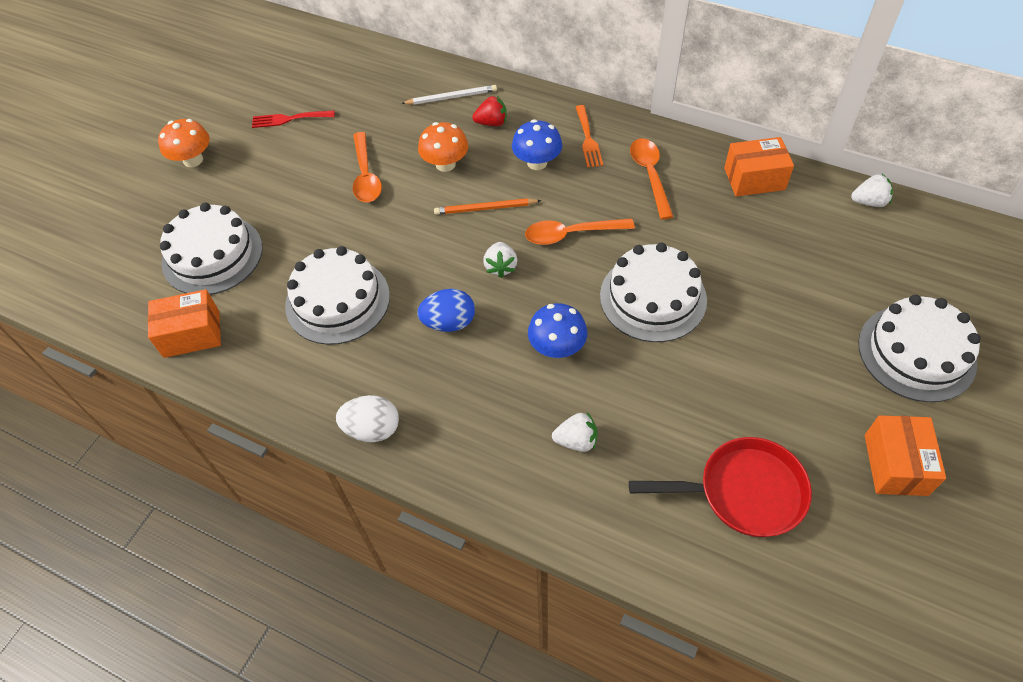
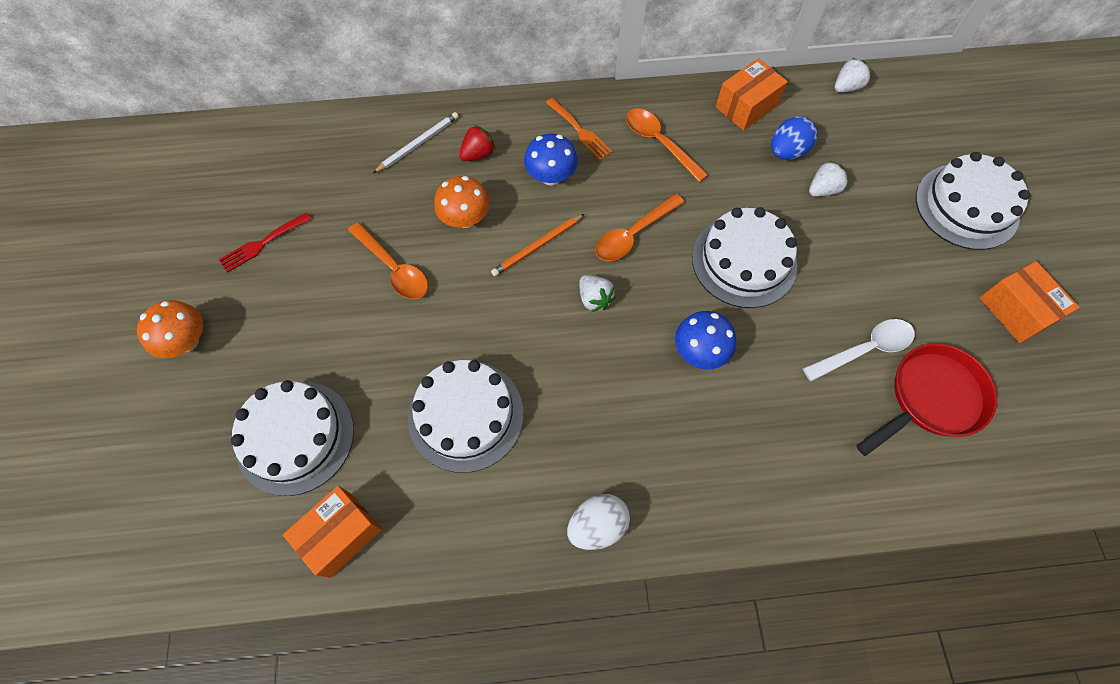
camera: 35 degrees left, 10 degrees up
(449, 323) = (588, 380): blue egg -> blue egg (787, 151)
(576, 441) = (777, 430): white strawberry -> white strawberry (823, 189)
(710, 420) = (864, 349): none -> white spoon

